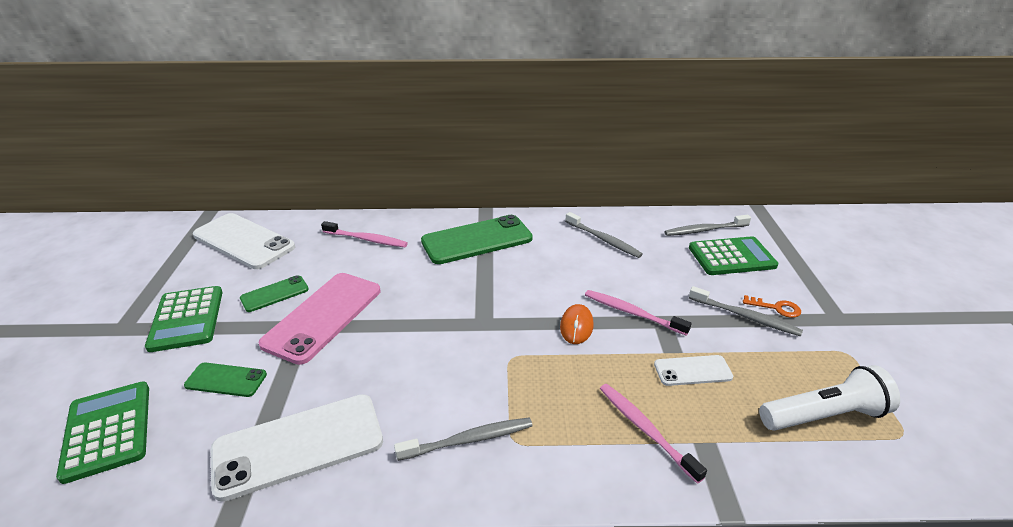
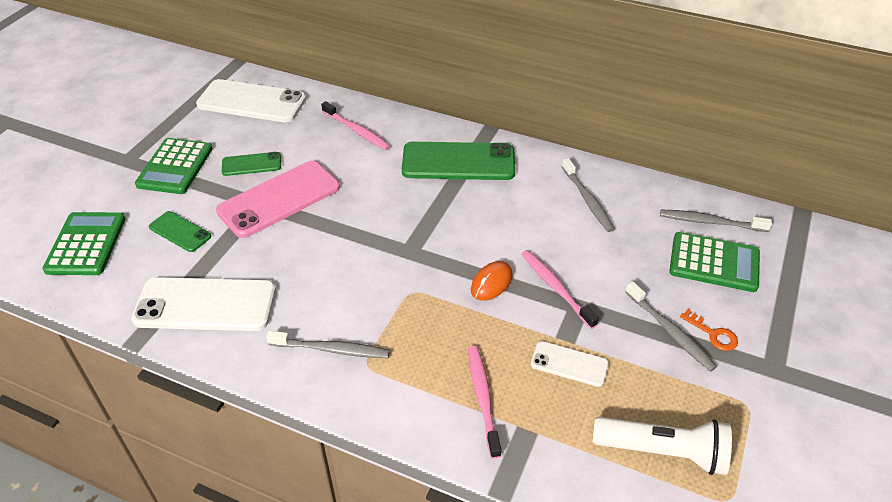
camera: 25 degrees right, 10 degrees up
(244, 241) = (252, 102): white phone -> white phone turned 45 degrees counterclockwise

